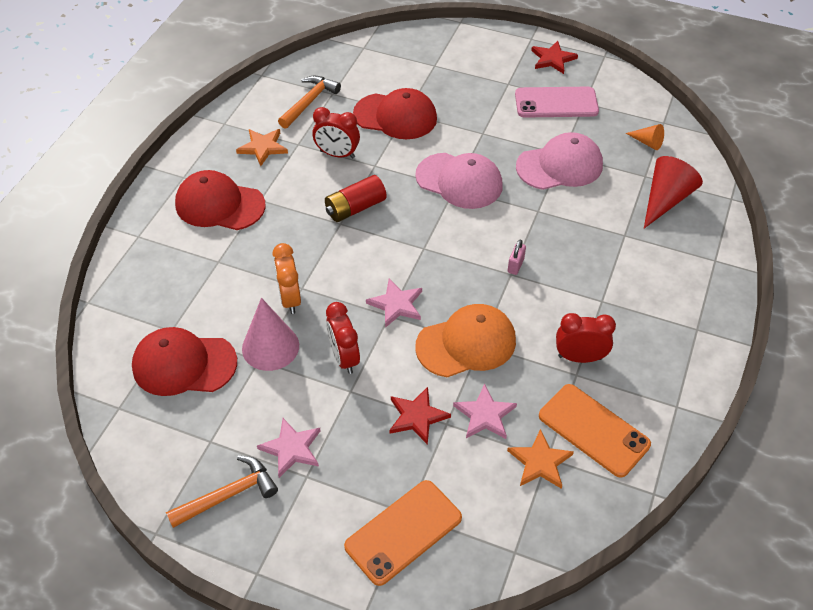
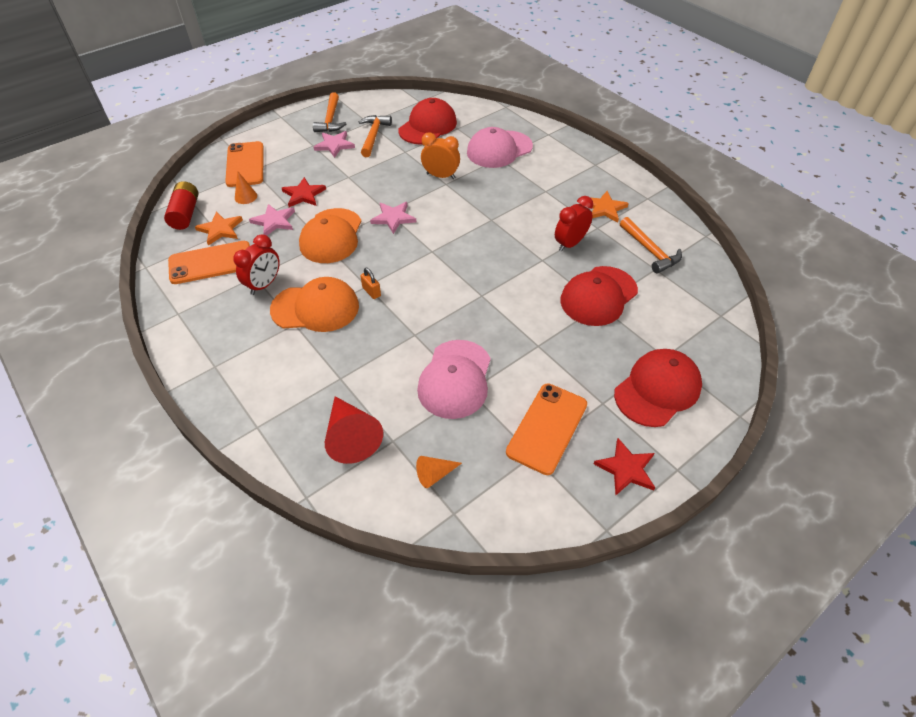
camera: 120 degrees right, 0 degrees up
(219, 205) = (554, 172): red cap -> red cap (657, 389)
(242, 415) = (373, 136): none -> orange hammer
(270, 347) = (410, 158): pink cone -> none
(344, 358) = (374, 182): red clock -> none
(355, 208) = (501, 232): red battery -> red battery (185, 214)
(459, 181) = (487, 301): pink cap -> pink cap (499, 149)
(465, 479) = (246, 197): none -> orange cone
(515, 265) = (371, 292): pink padlock -> orange padlock
(556, 103) = (547, 428): pink phone -> orange phone
(570, 296) = (315, 308): none -> orange cap

